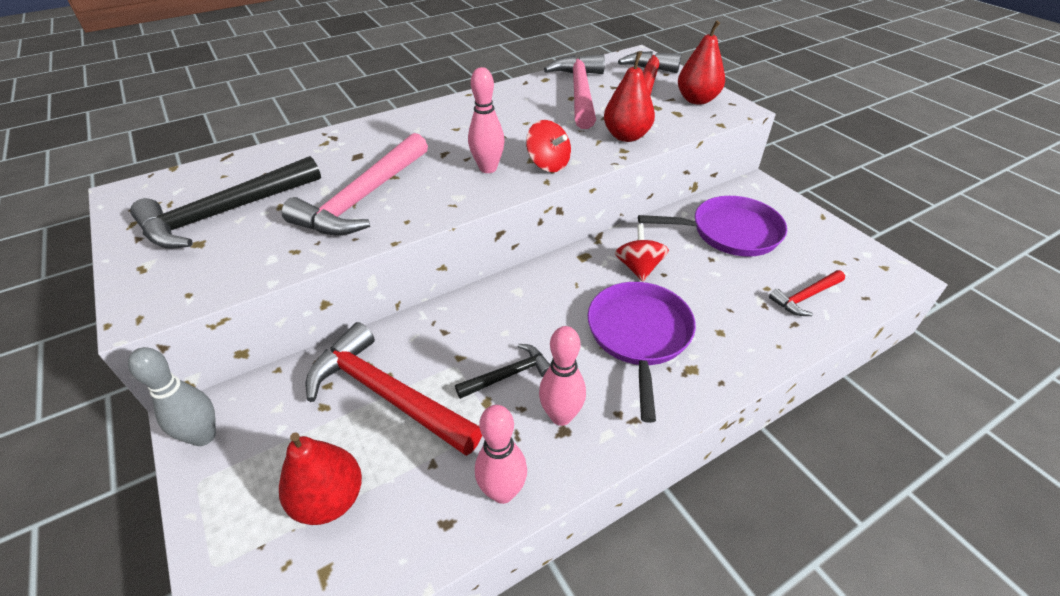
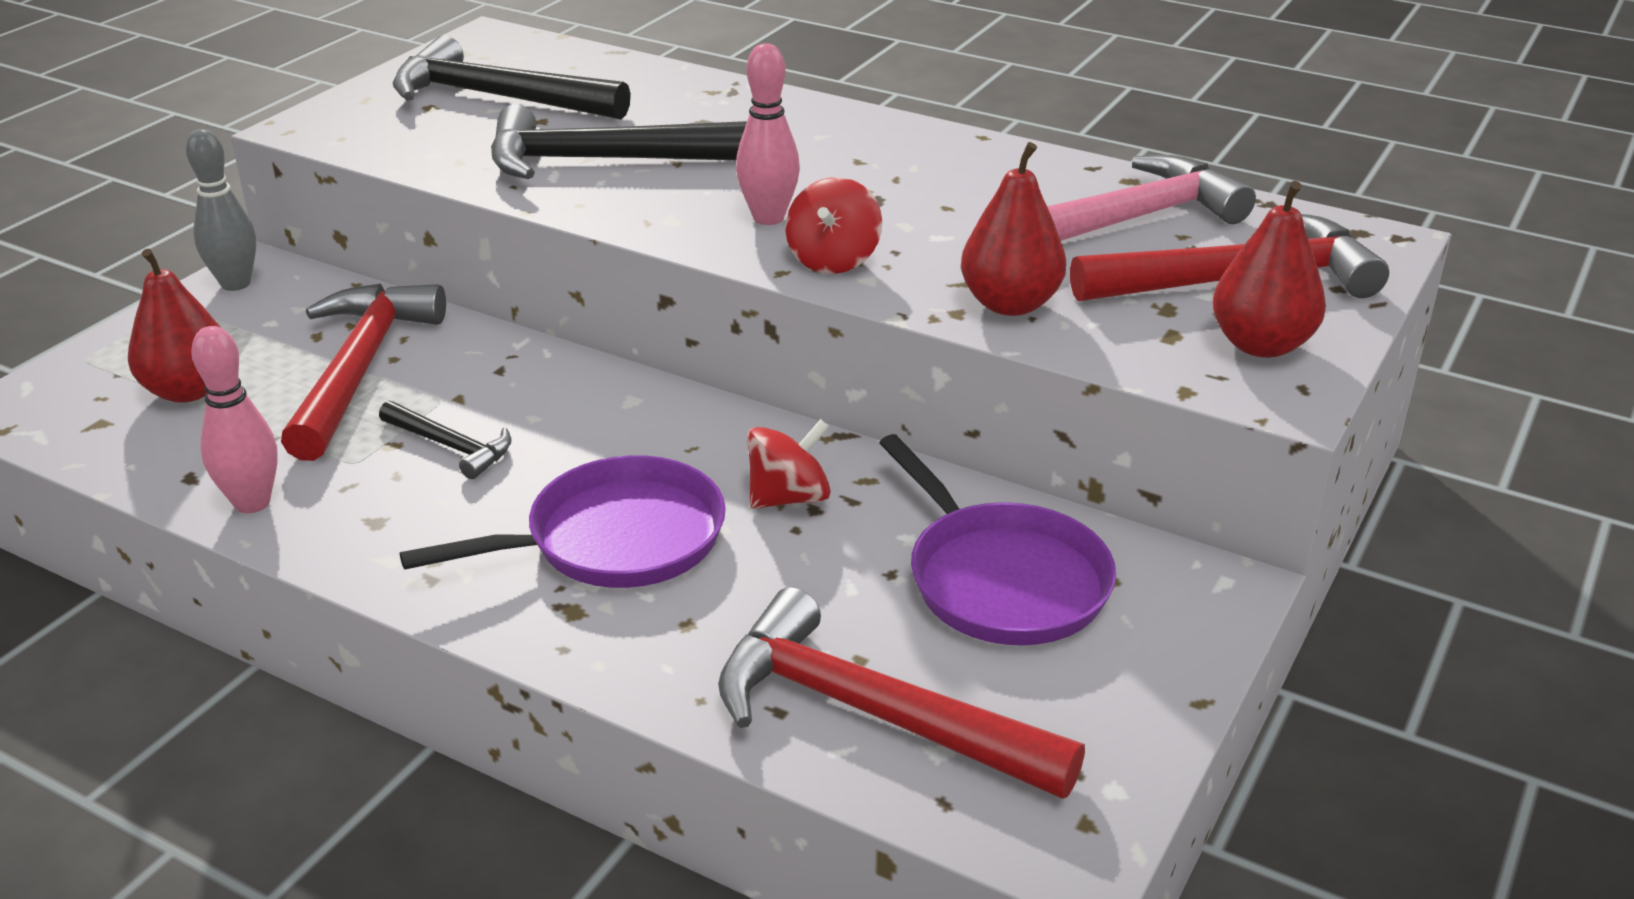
camera: 60 degrees right, 10 degrees down
(363, 198) = (604, 161): pink hammer -> black hammer
(561, 416) = (401, 511): pink bowling pin -> none
(805, 297) = (872, 713): red hammer -> red hammer, size x1.98

